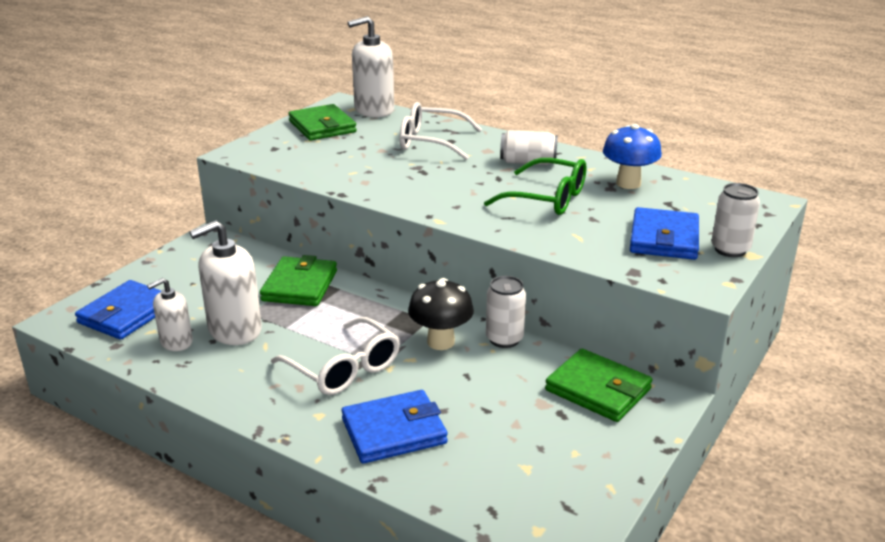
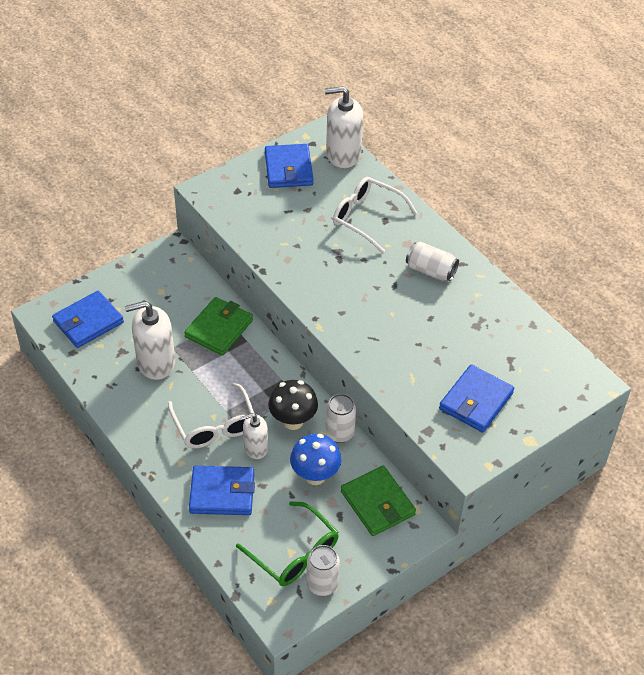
camera: 20 degrees right, 20 degrees up
(176, 342) = (113, 362): white soap dispenser -> white soap dispenser (255, 448)
(322, 127) = (288, 169): green wallet -> blue wallet
(547, 199) = (417, 324): green glasses -> green glasses (294, 553)
(628, 183) = (495, 324): blue mushroom -> blue mushroom (315, 476)
(730, 249) = (517, 430): white can -> white can (322, 584)

